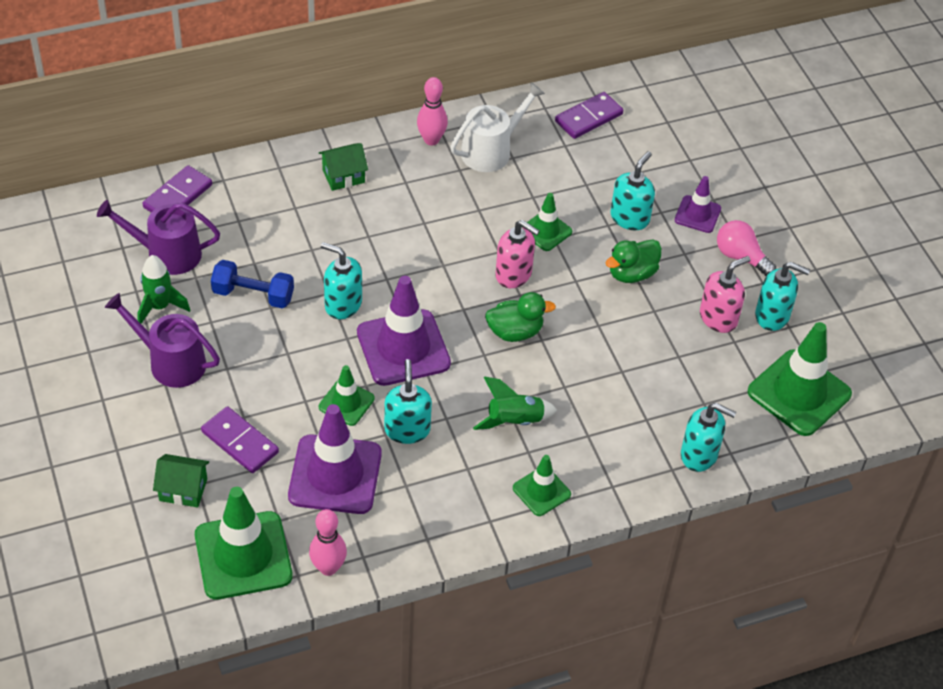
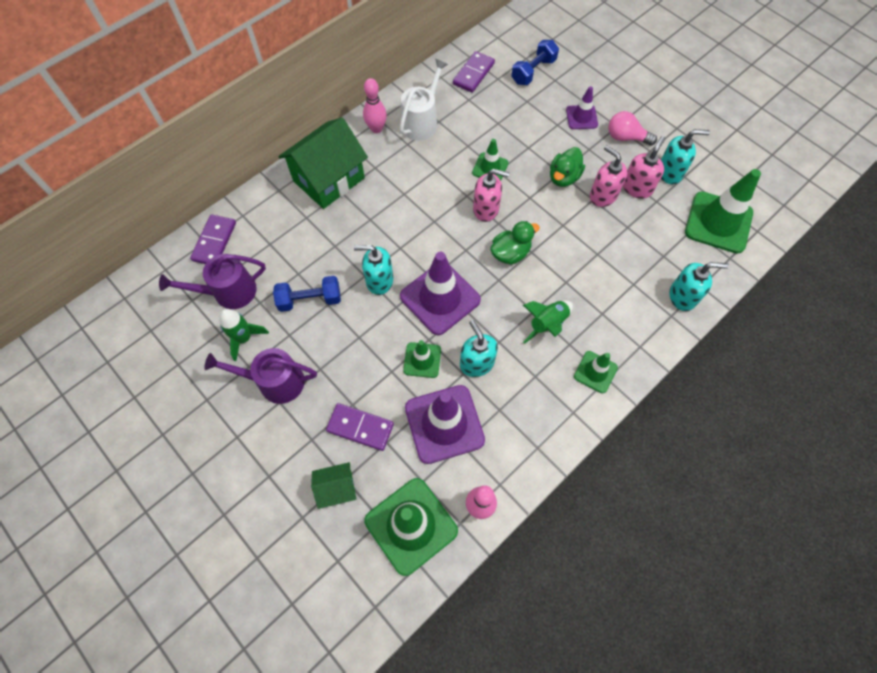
camera: 20 degrees left, 15 degrees up
(343, 176) = (329, 179): green house -> green house, size x2.04
(630, 218) = (540, 136): turquoise soap dispenser -> none
(667, 140) = (533, 71): none -> blue dumbbell
(669, 311) = (603, 195): none -> pink soap dispenser

